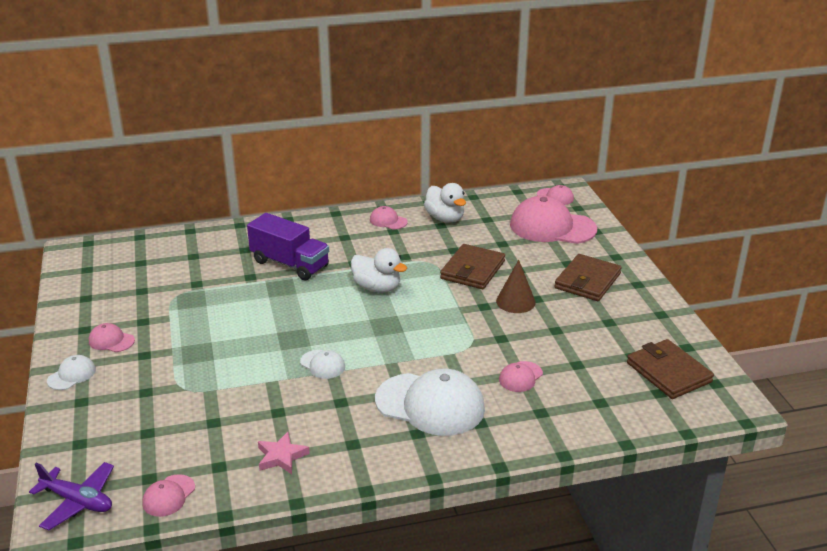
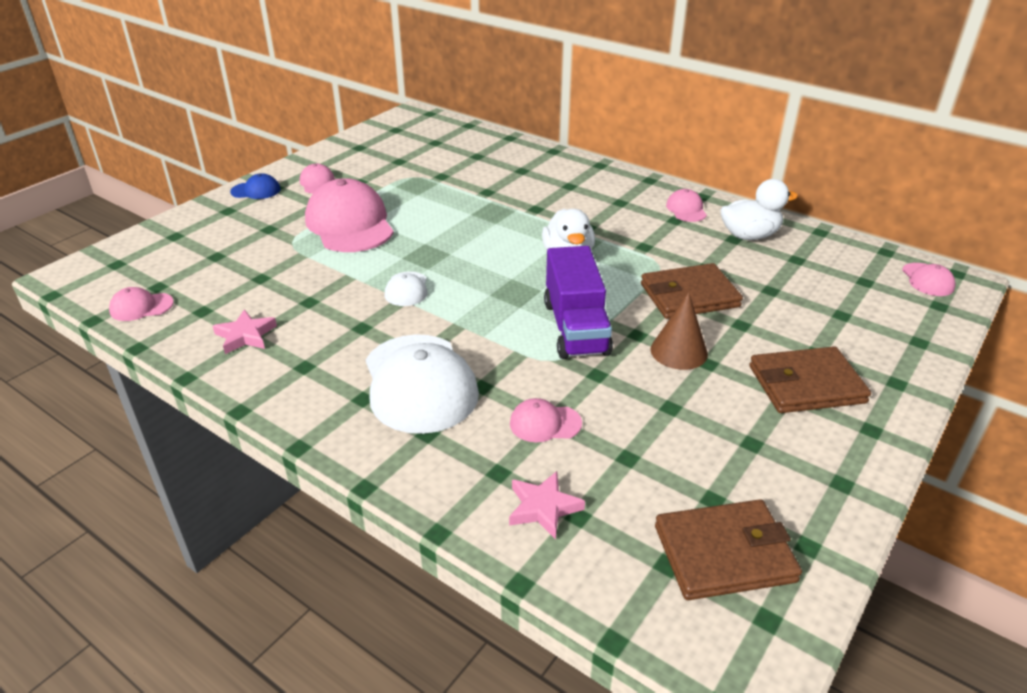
camera: 50 degrees right, 5 degrees up
(71, 375) = (256, 190): white cap -> blue cap
(78, 501) = (102, 271): purple plane -> none
(290, 264) = (534, 199): purple truck -> purple truck (575, 328)
(445, 218) = (749, 235): white duck -> white duck turned 120 degrees counterclockwise
(552, 227) = (864, 307): pink cap -> pink cap (350, 224)
(583, 410) = (543, 508): none -> pink star
(668, 372) = (724, 553): brown wallet -> brown wallet turned 60 degrees clockwise

